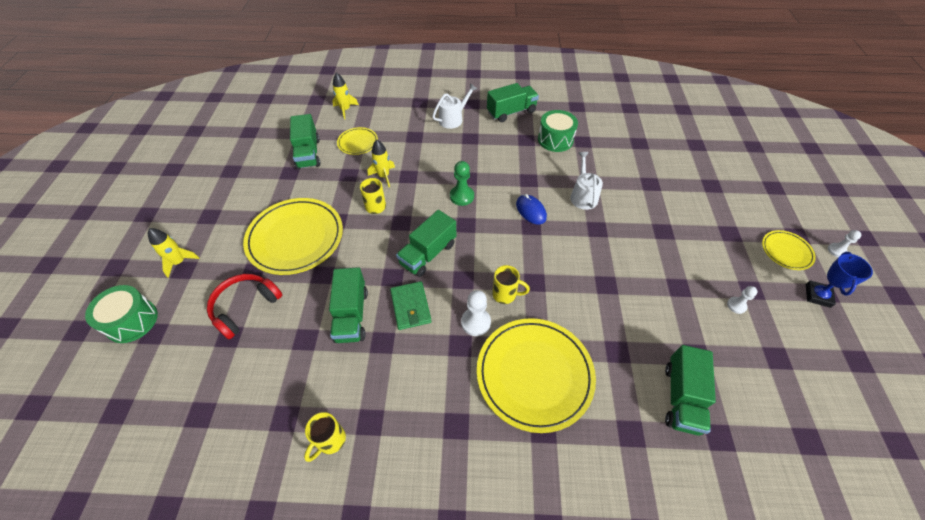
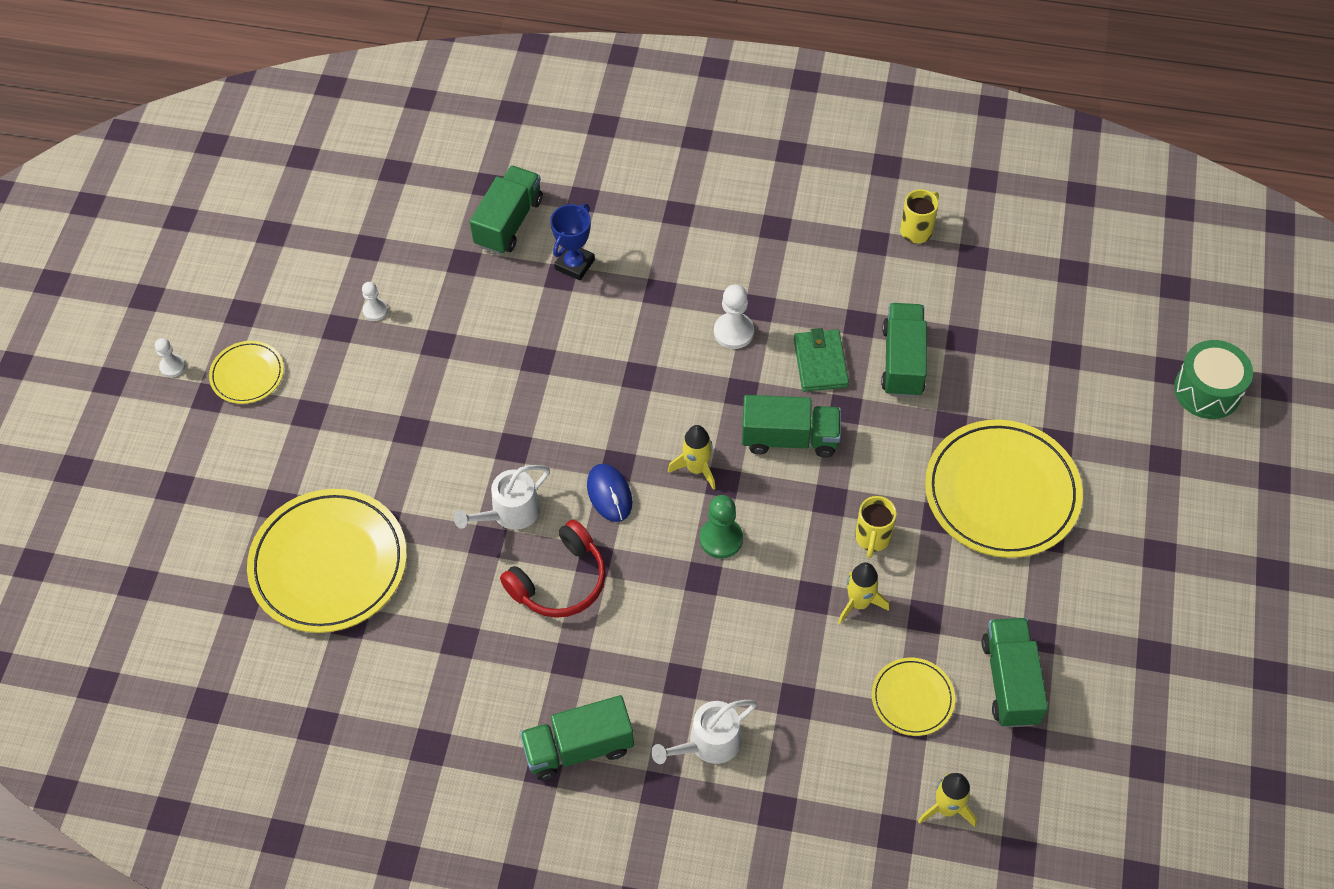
camera: 170 degrees left, 5 degrees up
(179, 262) = (1176, 473): yellow rocket -> yellow rocket (696, 468)
(245, 307) = (1053, 390): red headphones -> red headphones (560, 581)
(428, 254) = (789, 438): green truck -> green truck turned 45 degrees clockwise
(505, 294) = (685, 363): yellow mug -> none
(534, 374) = (672, 265): yellow plate -> yellow plate (329, 564)
(555, 139) = (512, 652): green drum -> none
(583, 196) = (510, 512): white watering can -> white watering can turned 45 degrees clockwise
(817, 295) = (256, 309): blue trophy -> blue trophy (574, 264)

